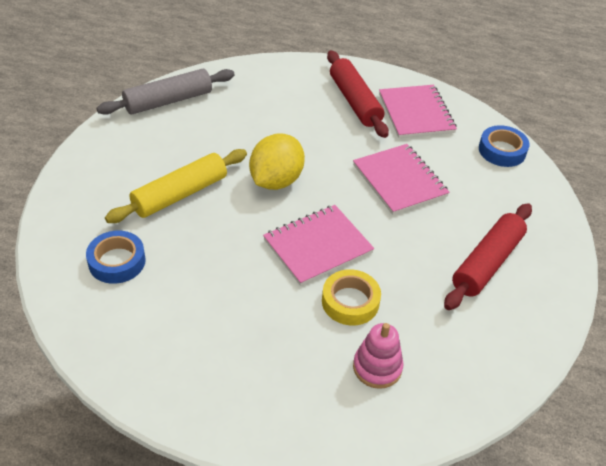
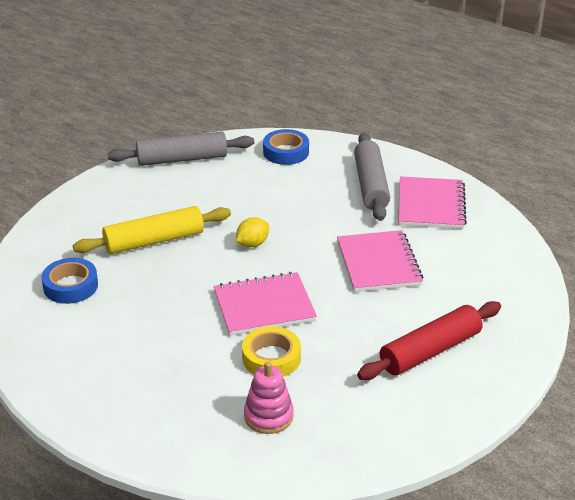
camera: 20 degrees right, 10 degrees down
(276, 181) = (252, 244): yellow lemon -> yellow lemon, size x0.55
(354, 101) = (370, 185): red rolling pin -> grey rolling pin
(502, 151) = (506, 253): blue tape -> blue tape (286, 152)

